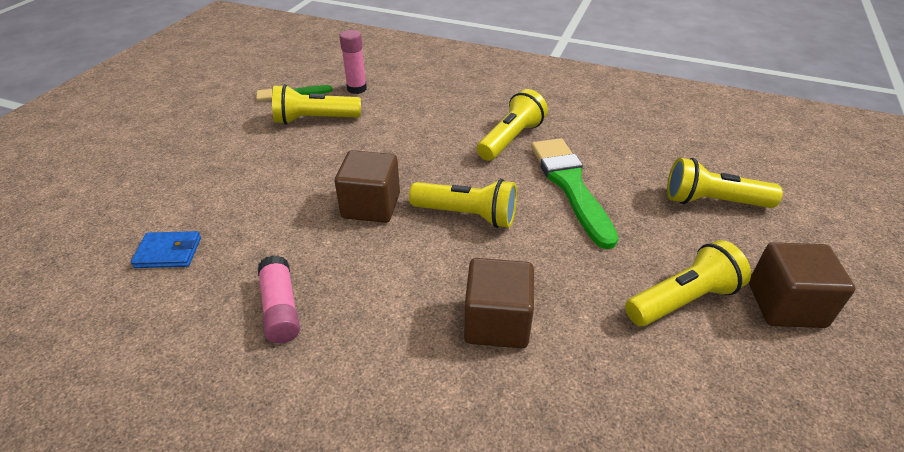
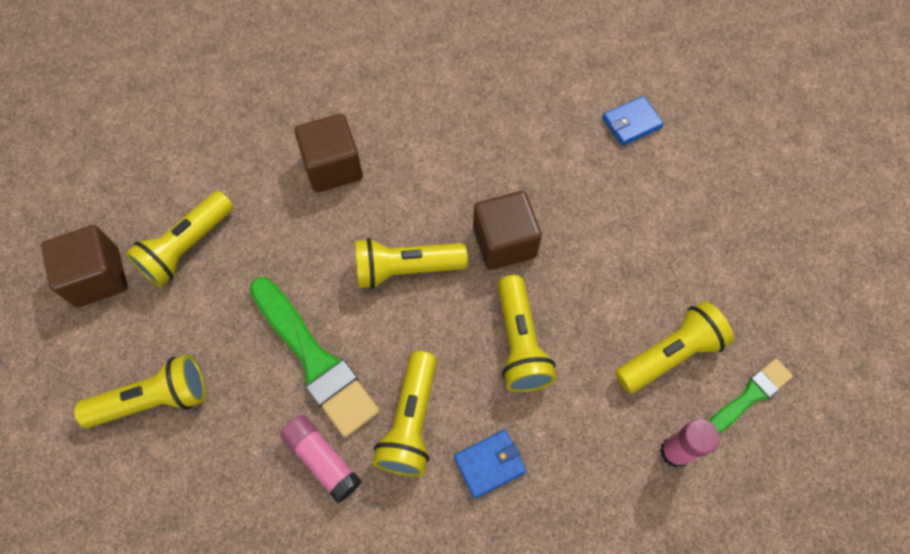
camera: 155 degrees right, 25 degrees up
(280, 308) = (500, 115): pink glue stick -> pink glue stick (322, 459)
(408, 151) = (519, 343): none -> yellow flashlight
(470, 112) = (489, 464): none -> blue wallet

